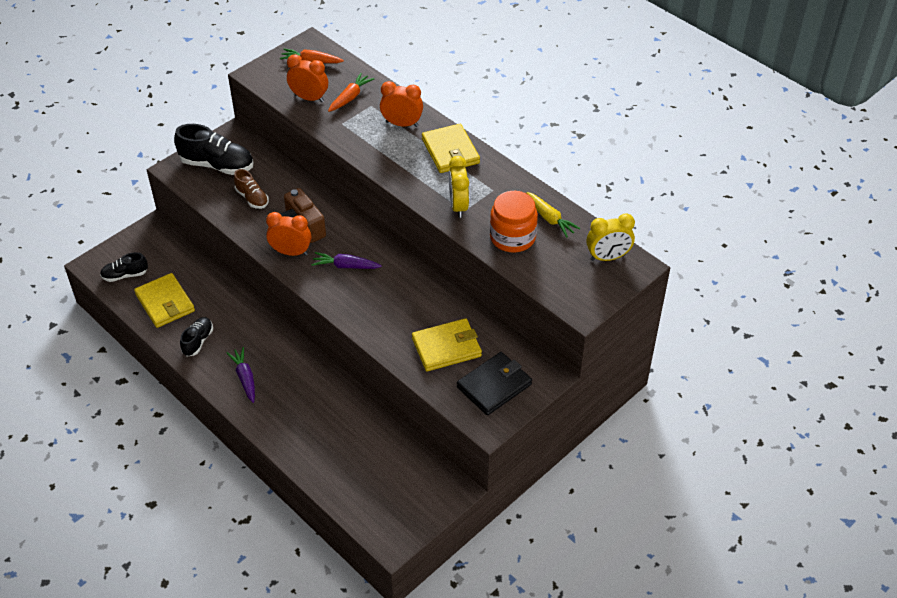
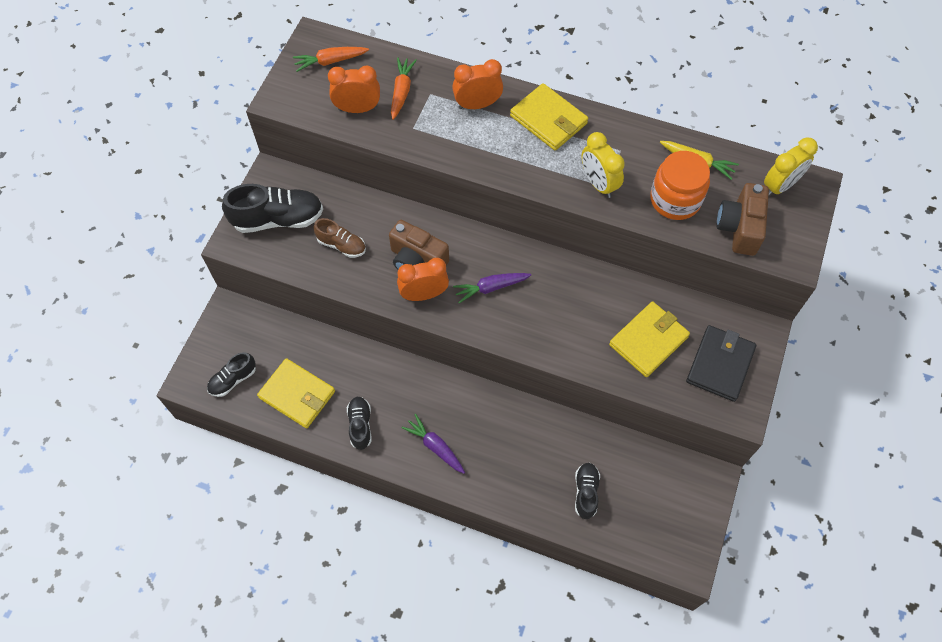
camera: 25 degrees left, 15 degrees up
(342, 457) = (586, 492): none -> black shoe
(551, 274) = (739, 228): none -> brown camera

